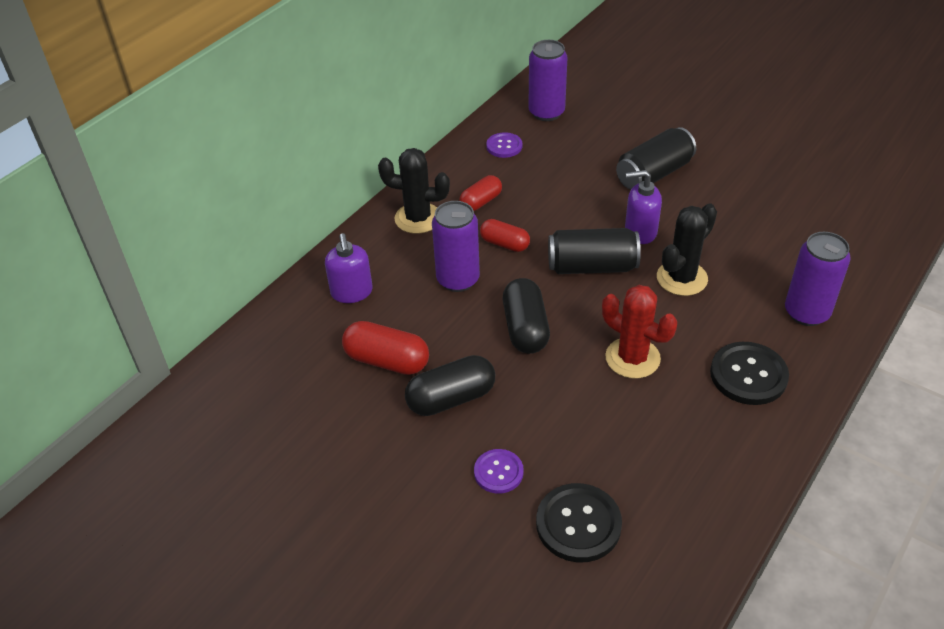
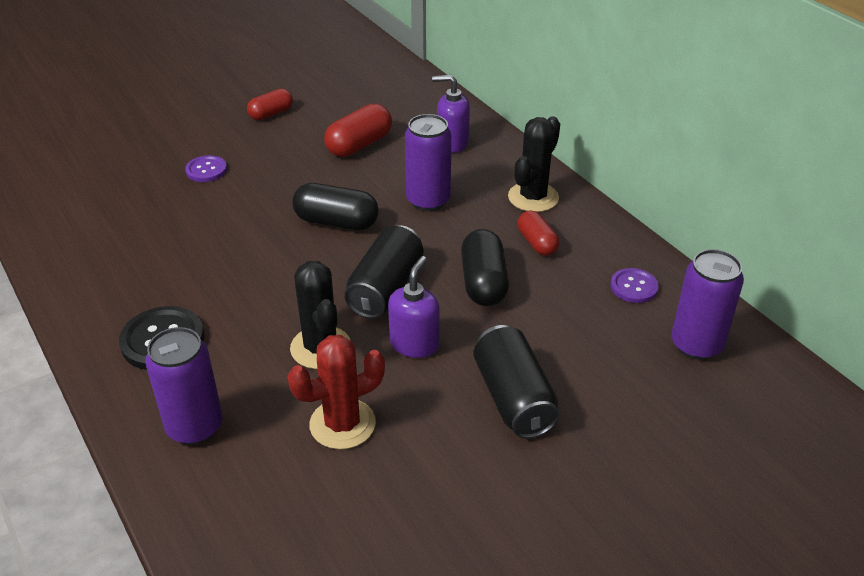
camera: 110 degrees right, 5 degrees down
(451, 398) = (294, 165): black capsule -> black capsule (483, 283)
(504, 244) = (459, 241): red capsule -> red capsule (271, 114)
(578, 524) = (128, 193): black button -> none
(632, 358) = (249, 273): red cactus -> red cactus (342, 424)

